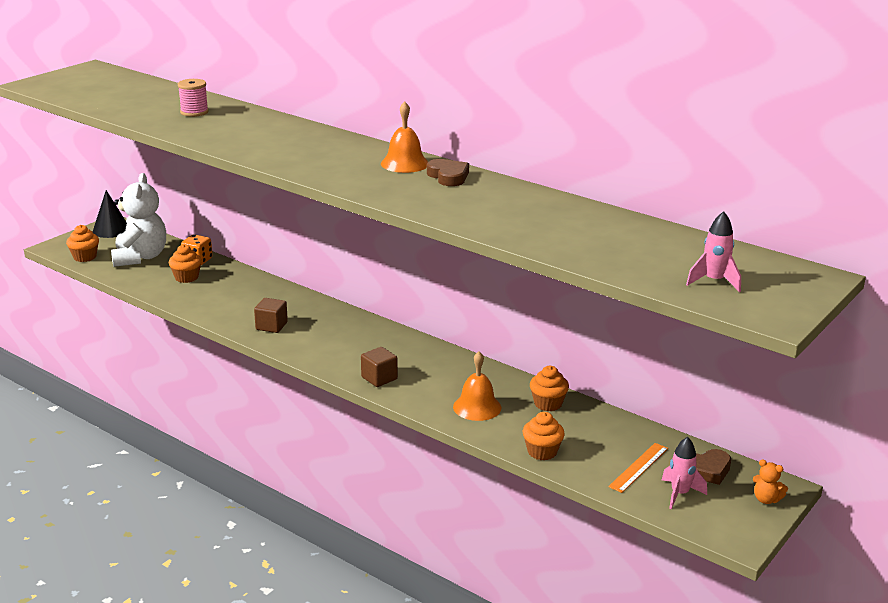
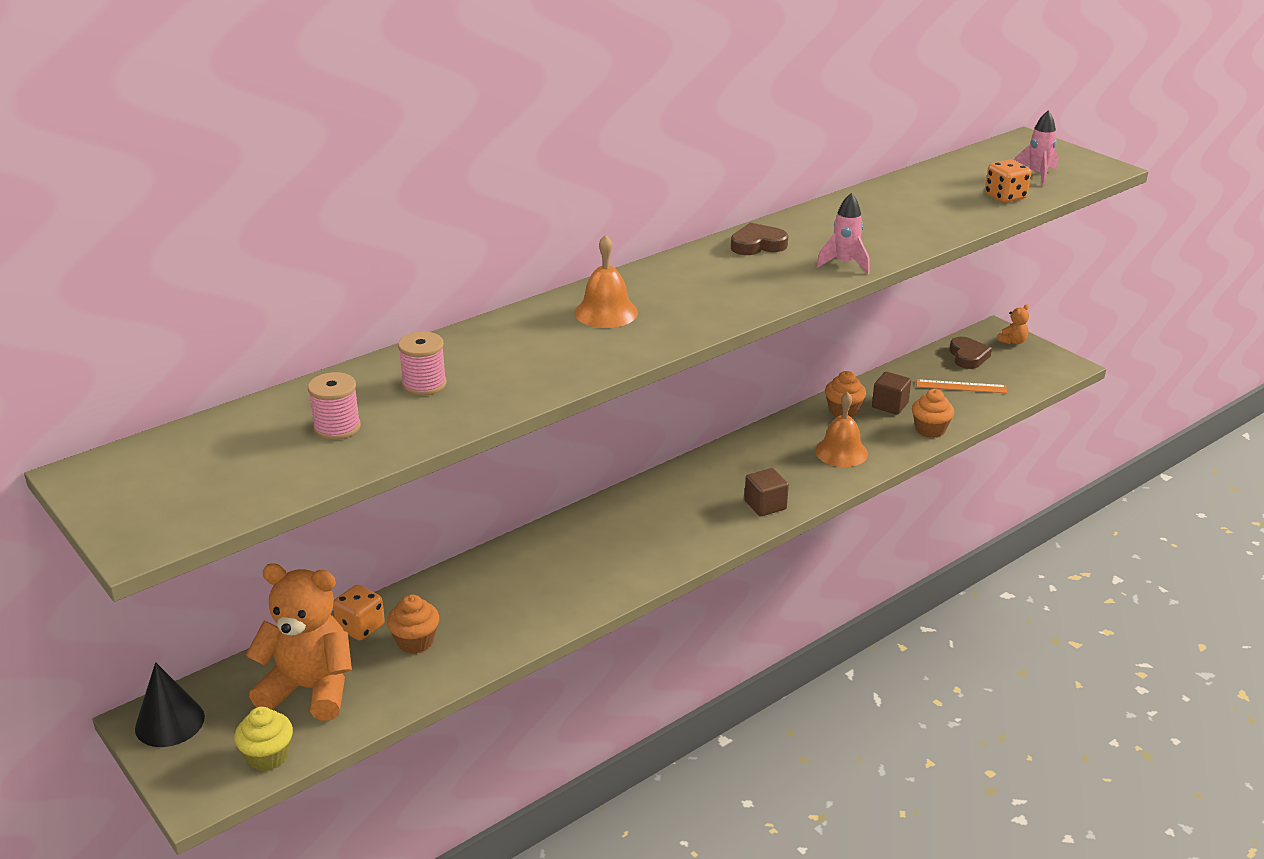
camera: 75 degrees left, 5 degrees up
(85, 257) = (268, 756): orange cupcake -> yellow cupcake
(140, 257) = (310, 689): white teddy bear -> orange teddy bear
(141, 101) = (337, 428): none -> pink spool
(271, 326) = (606, 573): brown cube -> brown cube (890, 405)
(404, 163) = (707, 263): orange bell -> orange bell (606, 312)
(636, 266) = (1005, 197): none -> orange dice
(639, 467) = (961, 386): orange ruler -> orange ruler turned 45 degrees counterclockwise
(679, 494) = (1003, 376): pink rocket -> pink rocket (844, 264)

